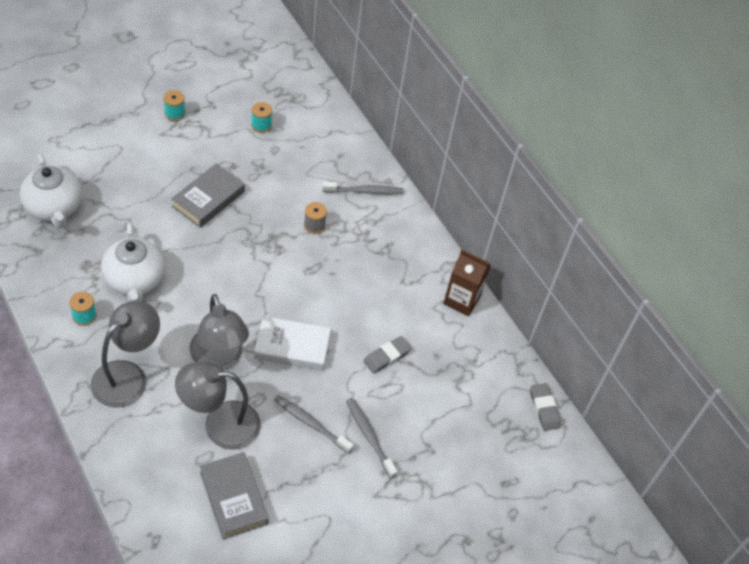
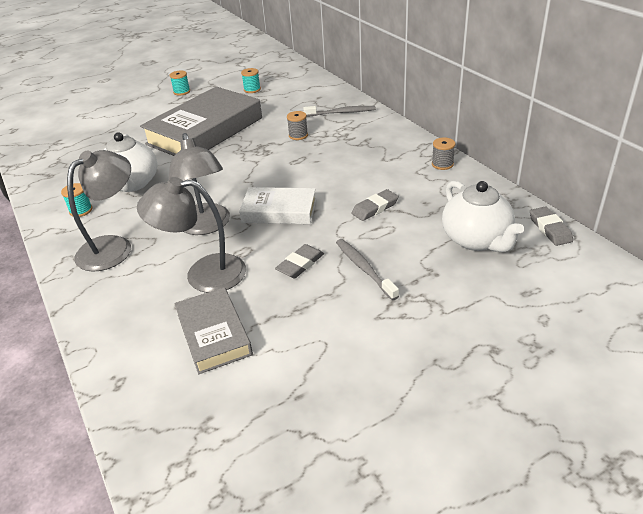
camera: 10 degrees right, 15 degrees down
(54, 208) = (71, 150): white teapot -> white teapot (477, 240)
(208, 199) = (205, 131): grey book -> grey book, size x1.83
(311, 423) = (300, 264): grey toothbrush -> grey eraser
(462, 300) = (442, 164): brown carton -> grey spool

